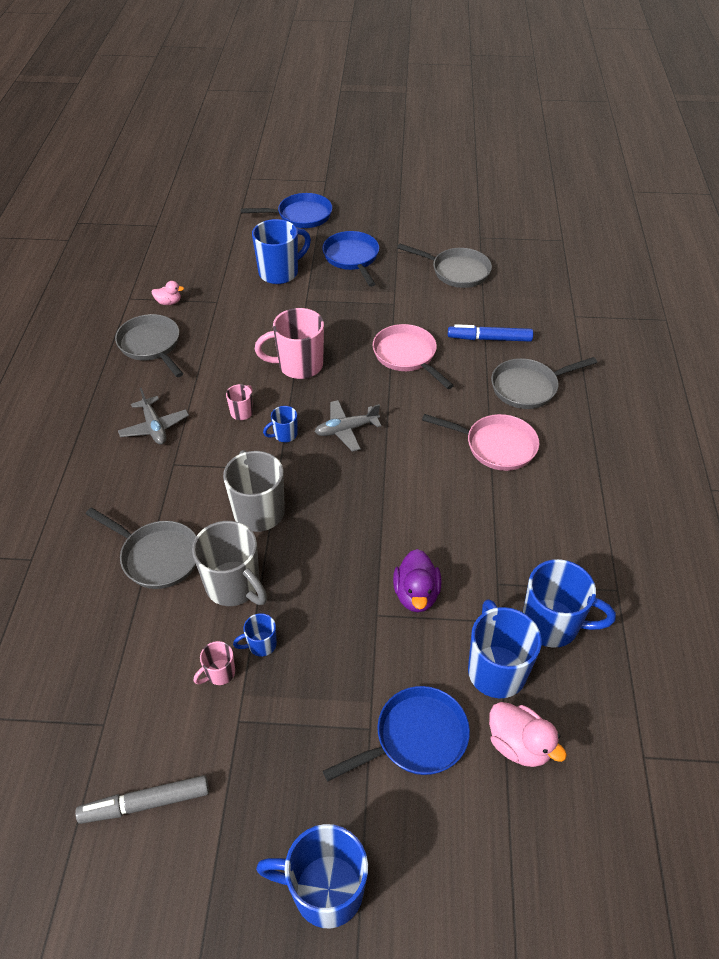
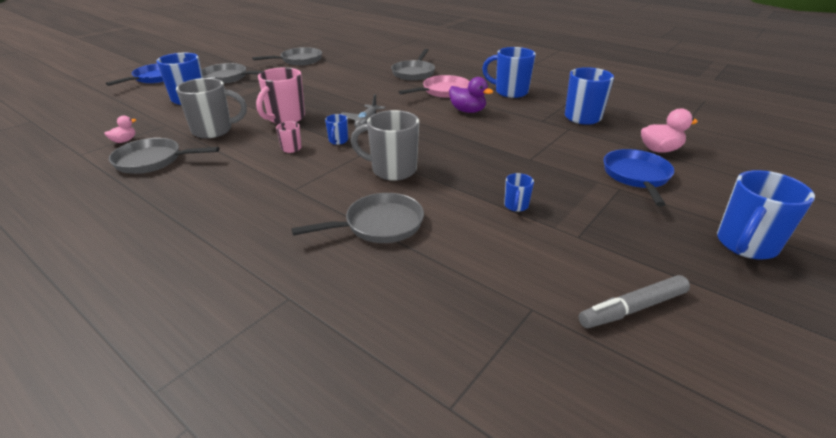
camera: 55 degrees left, 15 degrees down
(145, 803) = (632, 308): grey marker -> grey marker turned 45 degrees clockwise
(154, 427) = (242, 185): grey plane -> none
(219, 673) = (527, 231): pink mug -> none
(234, 586) = (450, 200): grey mug -> grey mug (214, 131)
(352, 258) = (227, 77): blue pan -> grey pan
(407, 356) = (338, 89): pink pan -> none
(416, 594) = (526, 143): purple duck -> purple duck (467, 111)
(489, 339) = (364, 69): blue marker -> none
(496, 670) = (603, 139): blue mug -> blue mug (510, 92)

